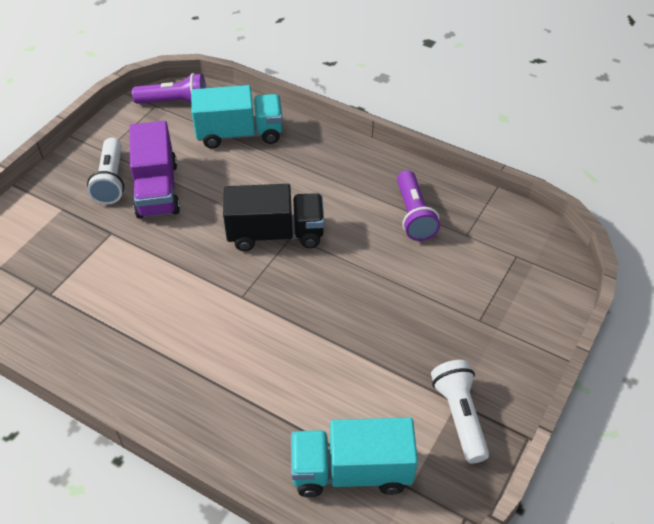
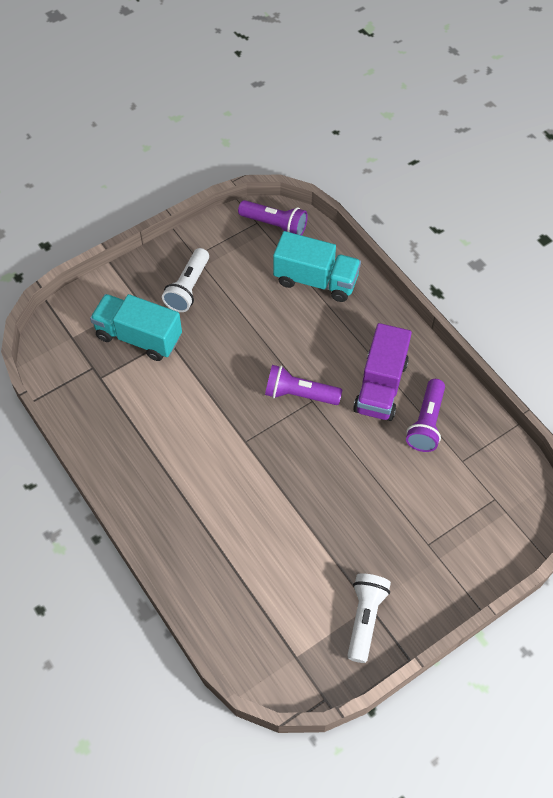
camera: 25 degrees right, 10 degrees up
(157, 189) = (221, 311): purple truck -> purple truck (380, 386)
(275, 234) = (299, 394): black truck -> purple flashlight
(351, 471) = (259, 624): turquoise truck -> turquoise truck (139, 337)

